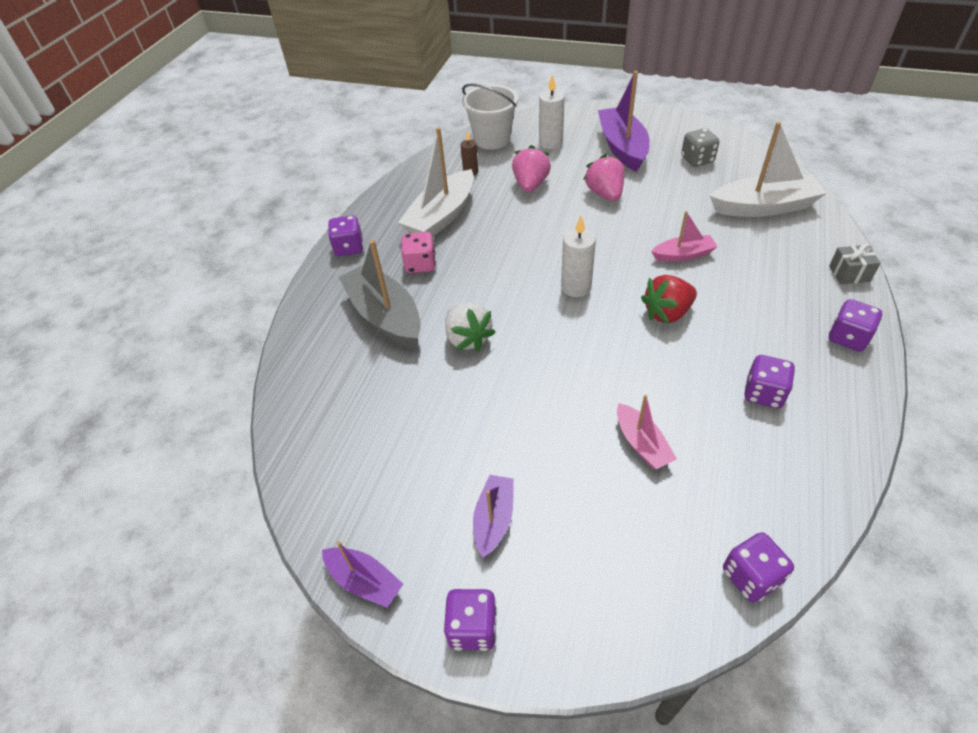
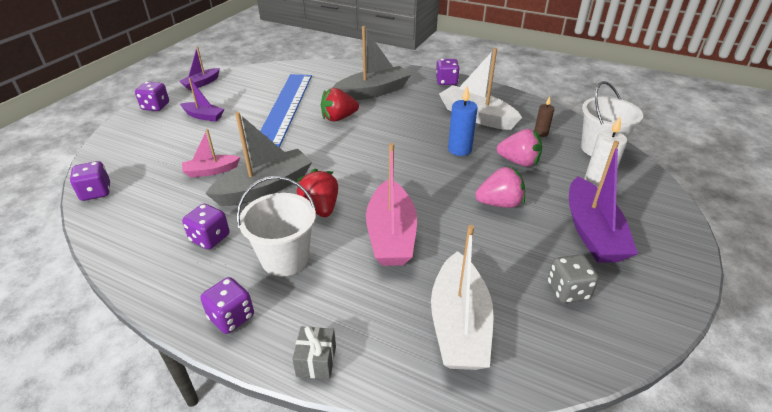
camera: 95 degrees right, 10 degrees down
(420, 264) = (420, 105): pink dice -> none
(447, 409) = (285, 107): none -> blue ruler
(468, 338) = (339, 118): white strawberry -> red strawberry
(518, 224) = (459, 149): none -> blue candle
(576, 287) = (370, 167): white candle -> none
(622, 147) = (592, 232): purple boat -> purple boat turned 90 degrees clockwise
(653, 372) = (265, 188): none -> grey boat
(683, 255) = (391, 235): pink boat -> pink boat, size x1.81
(756, 321) = (285, 258): none -> white bucket

